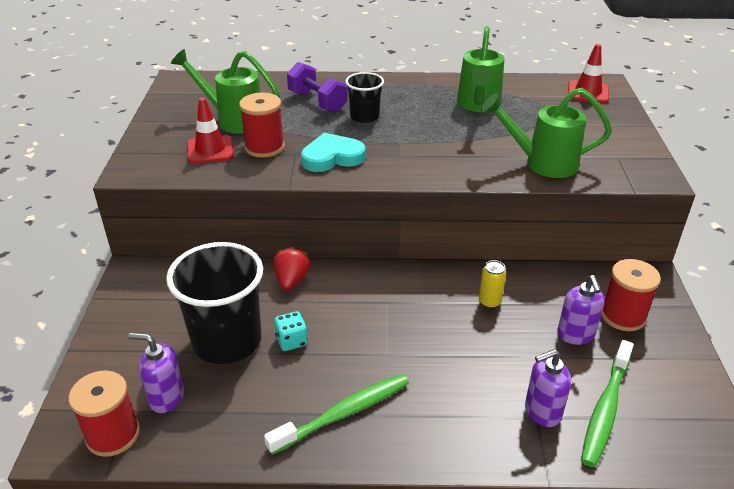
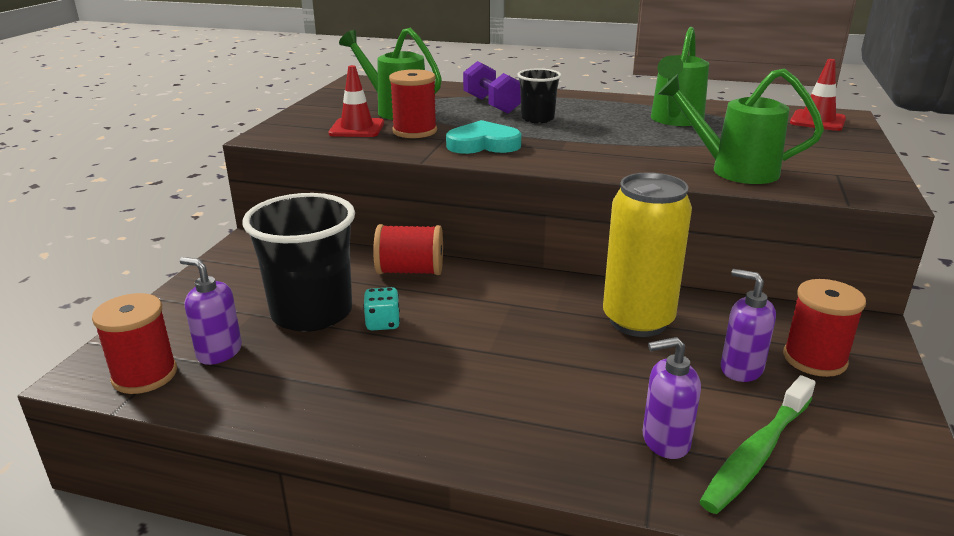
camera: 15 degrees right, 10 degrees down
(291, 281) = (410, 271): red strawberry -> red spool
(343, 414) = (407, 399): green toothbrush -> none
(489, 302) = (638, 321): yellow can -> yellow can, size x2.46
(575, 335) = (741, 369): purple soap dispenser -> purple soap dispenser turned 120 degrees clockwise

